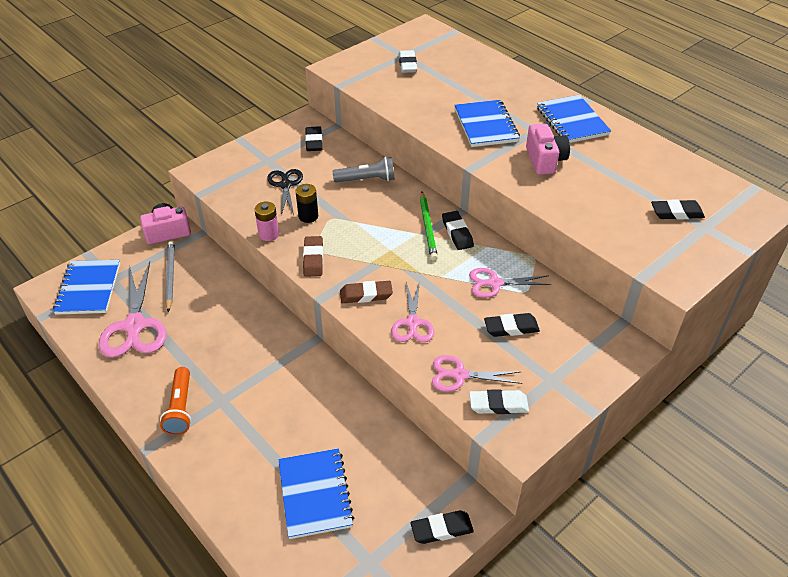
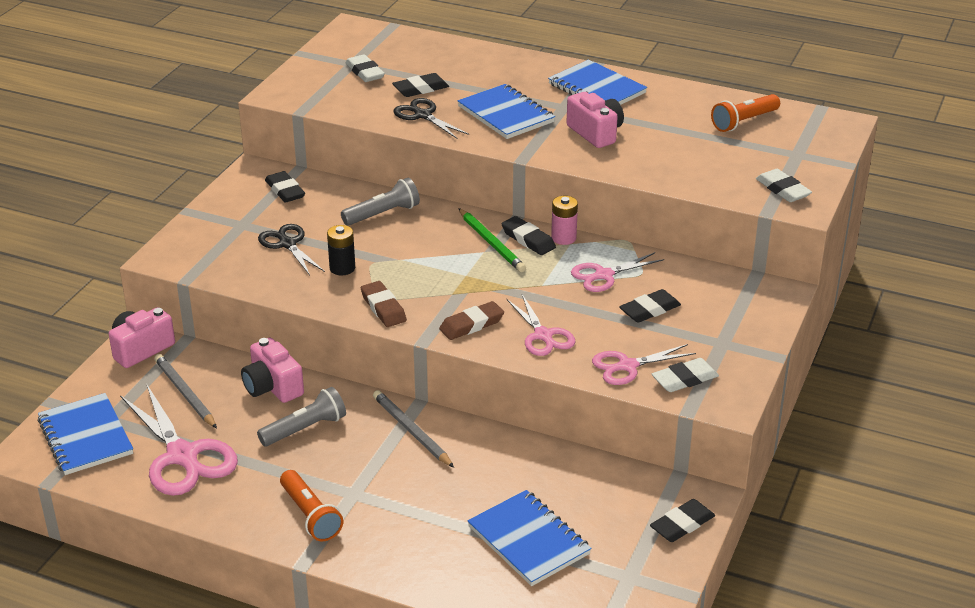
camera: 25 degrees left, 10 degrees down
(225, 333) = (305, 429): none -> grey flashlight
(228, 290) = (272, 387): none -> pink camera
(269, 234) = (309, 298): pink battery -> pink battery (563, 238)
(295, 362) = (412, 431): none -> grey pencil
(423, 110) = (422, 115): none -> black scissors
(670, 258) = (783, 189): none -> white eraser
(676, 183) = (744, 122): none -> orange flashlight
(676, 213) = (762, 148): black eraser -> black eraser (420, 89)

